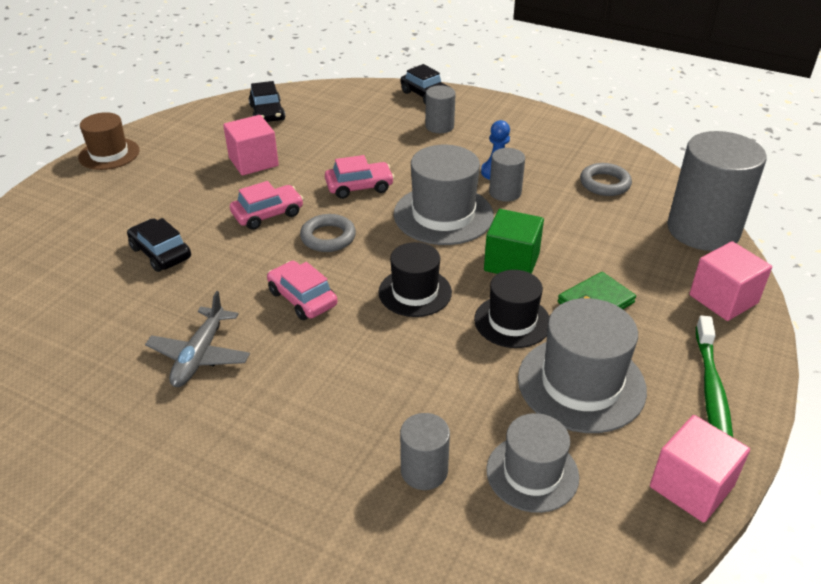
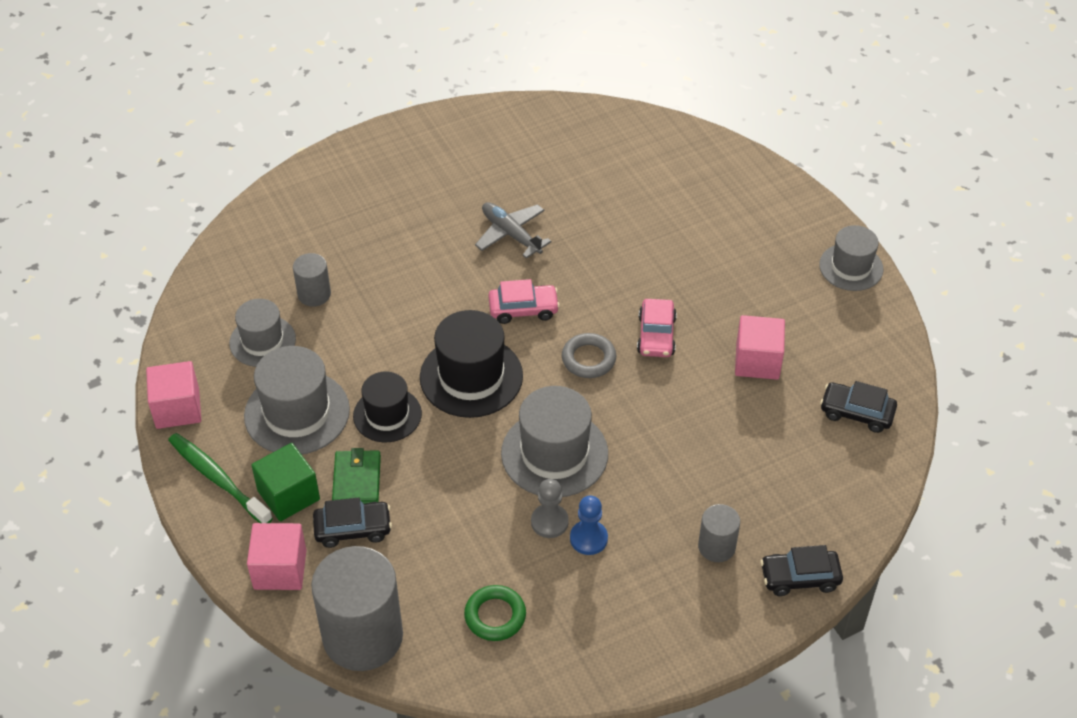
camera: 125 degrees right, 10 degrees up
(109, 154) = (851, 267): brown hat -> grey hat
(161, 253) = (653, 252): black car -> black car (353, 529)
(359, 187) = (649, 417): pink car -> none
(415, 292) = (471, 376): black hat -> black hat, size x1.53
(505, 192) = (549, 522): grey cylinder -> grey pawn
(511, 262) = (450, 459): green cube -> green cube (288, 495)
(604, 183) = (495, 616): grey ring -> green ring

